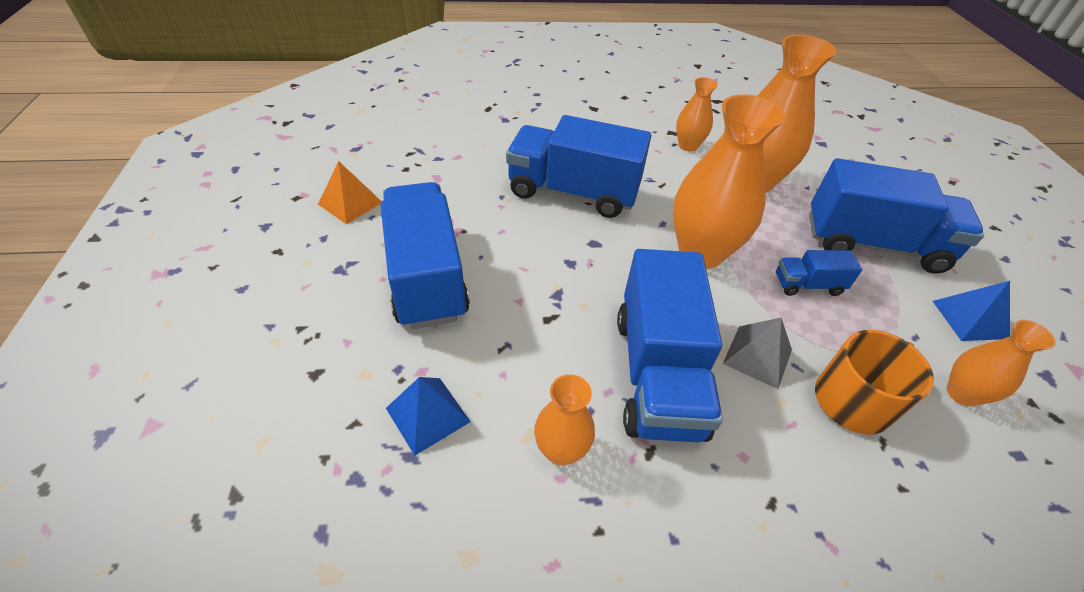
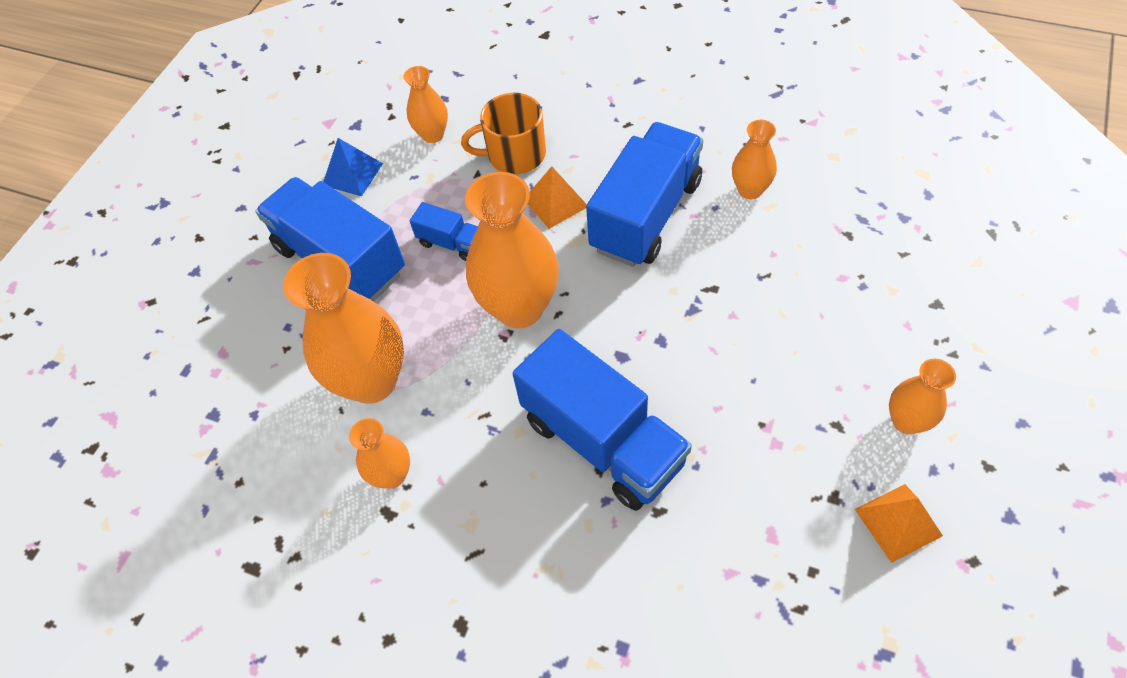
camera: 145 degrees left, 10 degrees up
(346, 262) = (906, 421): none -> orange vase
(426, 276) = (819, 373): blue truck -> none
(428, 414) = (843, 242): blue pyramid -> none
(757, 356) = (555, 202): grey pyramid -> orange pyramid

